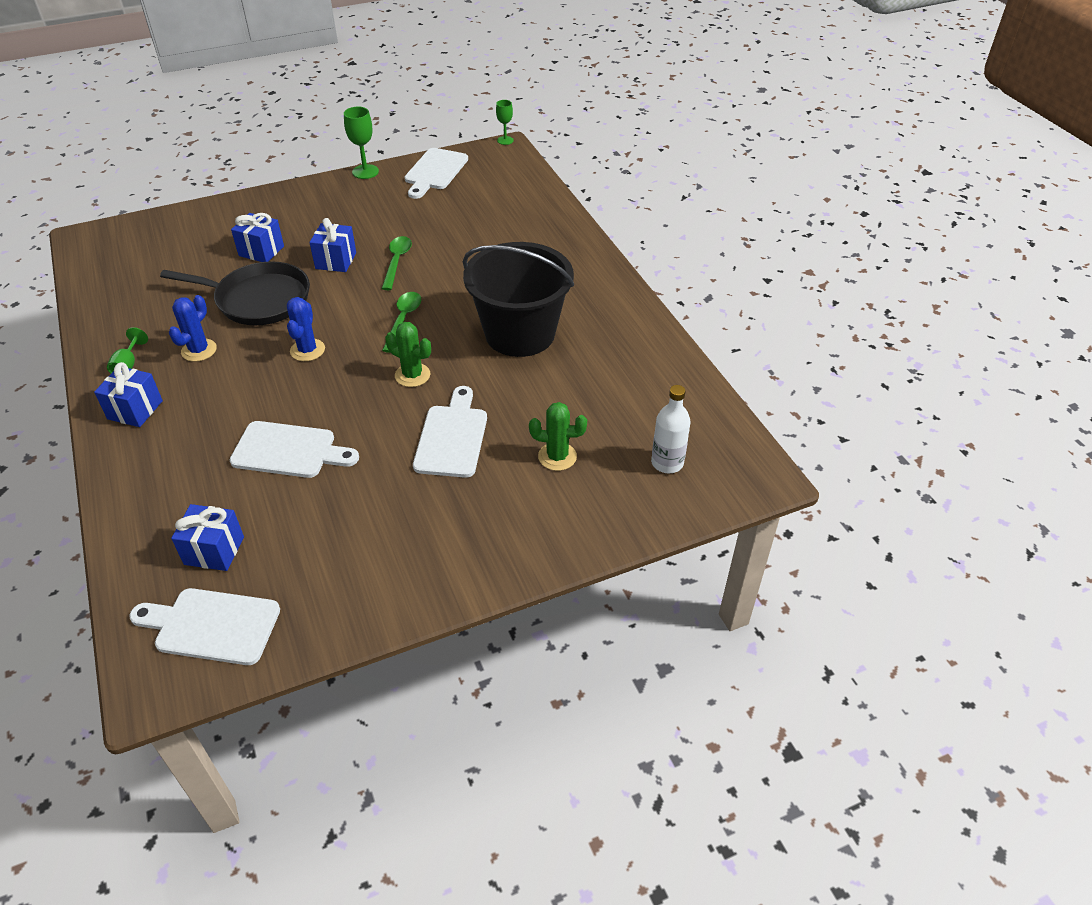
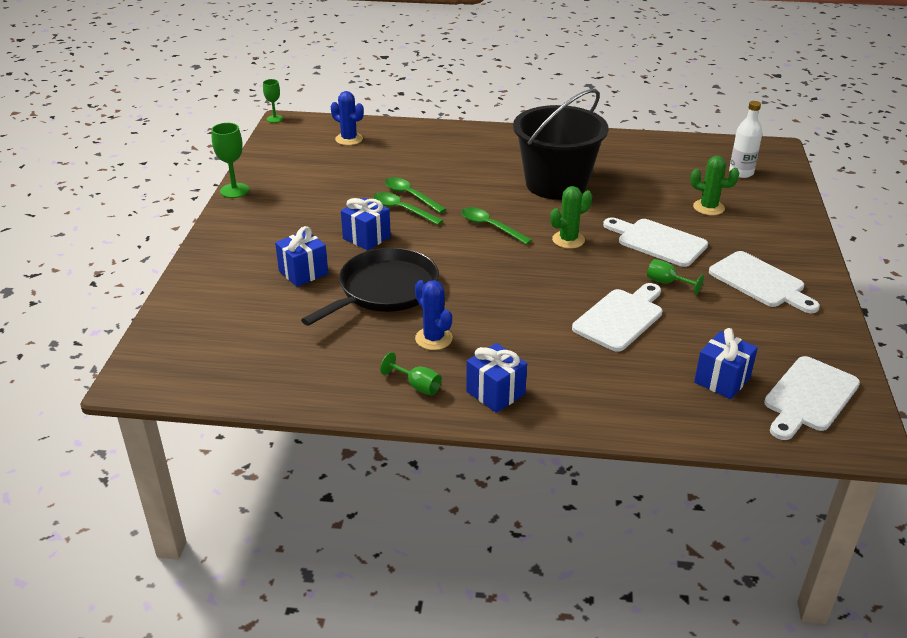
camera: 60 degrees left, 10 degrees down
(307, 350) = (489, 280): blue cactus -> blue cactus (349, 139)
(373, 466) = (667, 283): none -> green goblet
(425, 257) = (410, 196): none -> green spoon
(434, 171) = (281, 160): white cutting board -> white cutting board (760, 282)
(557, 456) = (708, 207): green cactus -> green cactus turned 75 degrees clockwise

